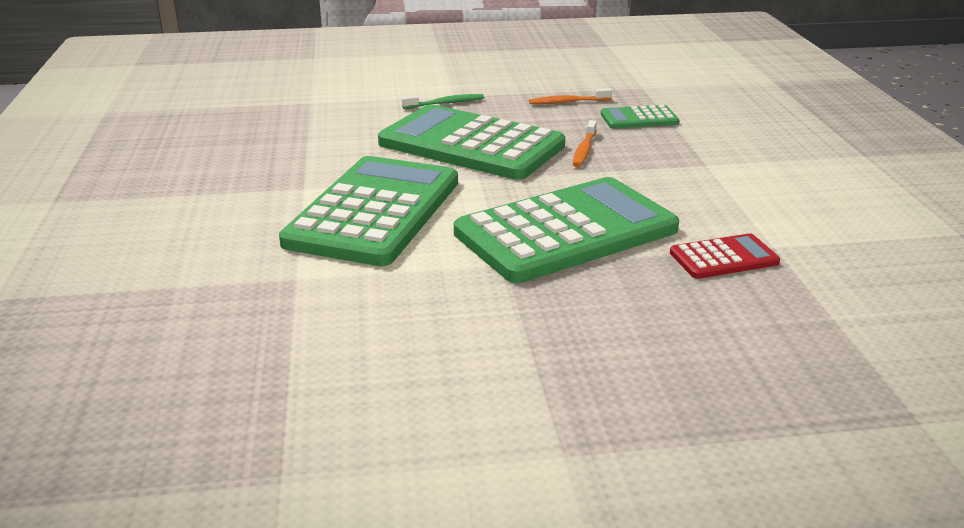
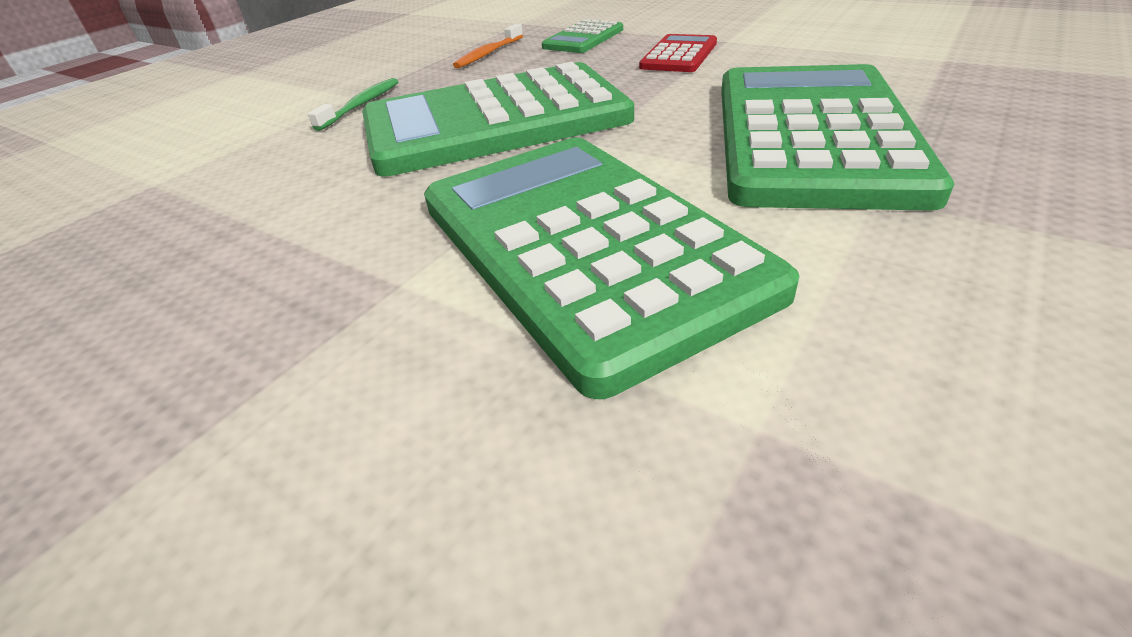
camera: 45 degrees left, 10 degrees up
(584, 150) = (611, 74): orange toothbrush -> none
(723, 258) = (956, 82): red calculator -> red calculator (679, 55)

